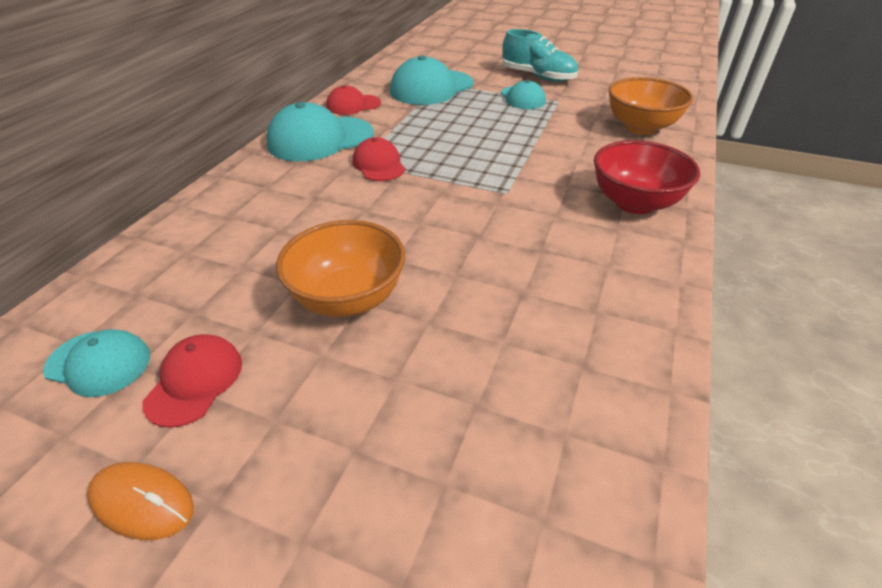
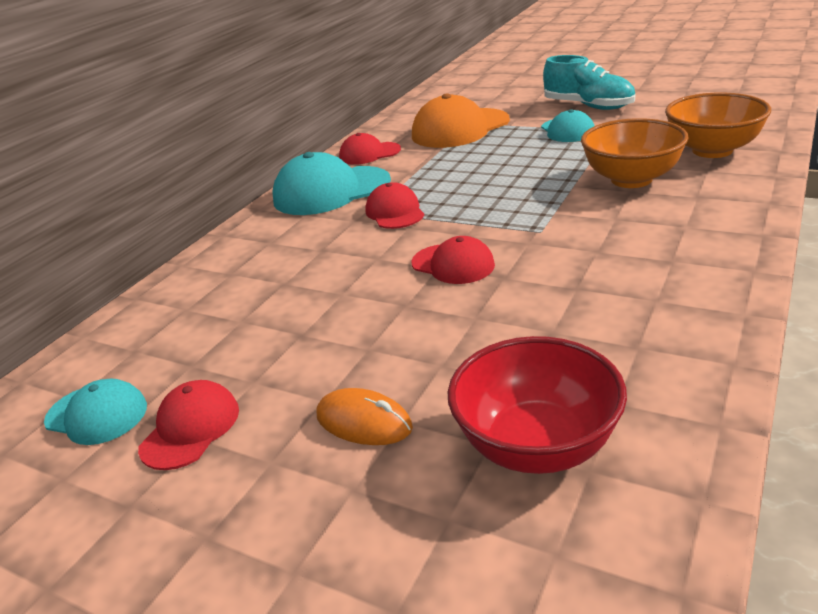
camera: 10 degrees right, 10 degrees down
(142, 502) = (136, 536): orange mouse -> orange mouse (364, 422)
(348, 298) = (353, 346): orange bowl -> orange bowl (631, 179)
(431, 88) = (460, 129): turquoise cap -> orange cap
(433, 220) = (453, 264): none -> red cap
(634, 203) = (696, 232): red bowl -> red bowl (537, 445)

